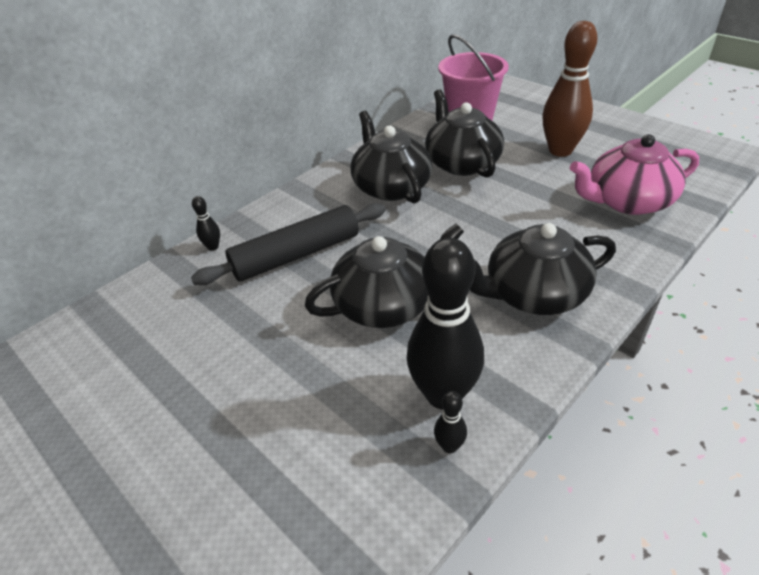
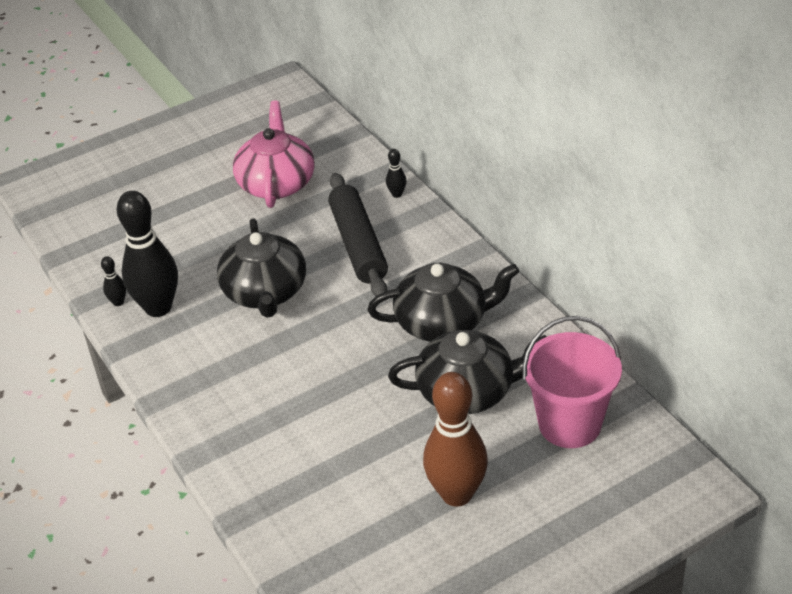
camera: 105 degrees right, 0 degrees up
(533, 294) = (226, 386): black teapot -> none
(627, 201) = (321, 513): pink teapot -> pink teapot (276, 183)

